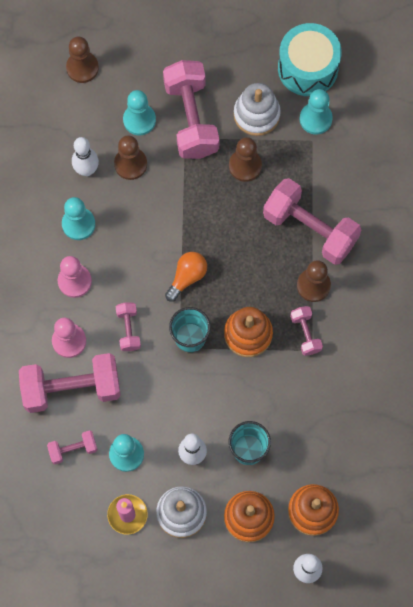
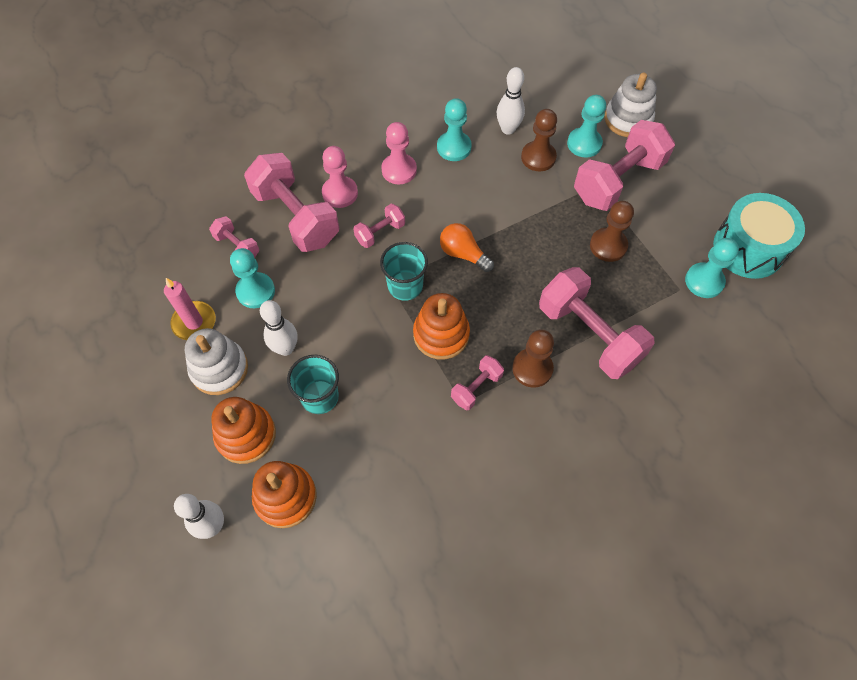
camera: 60 degrees right, 10 degrees down
(82, 68) = (596, 82): brown pawn -> none
(187, 277) = (463, 254): orange light bulb -> orange light bulb turned 150 degrees counterclockwise
(256, 114) = (666, 230): white stacking toy -> white stacking toy (628, 119)
(310, 229) = (589, 334): pink dumbbell -> pink dumbbell turned 45 degrees counterclockwise

